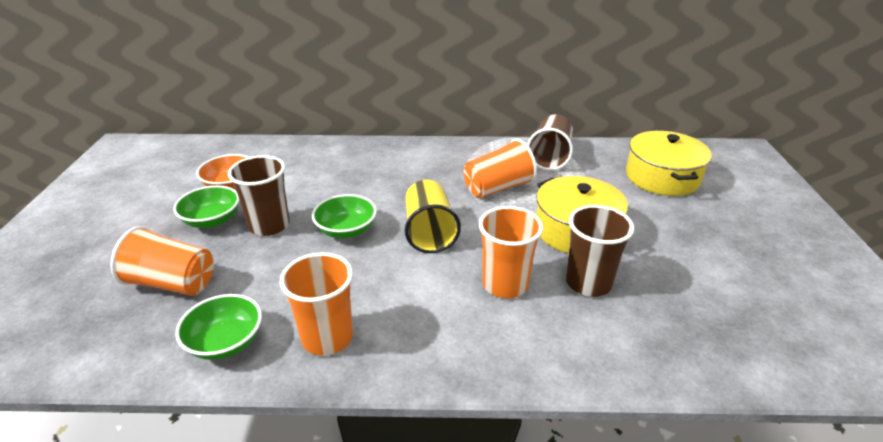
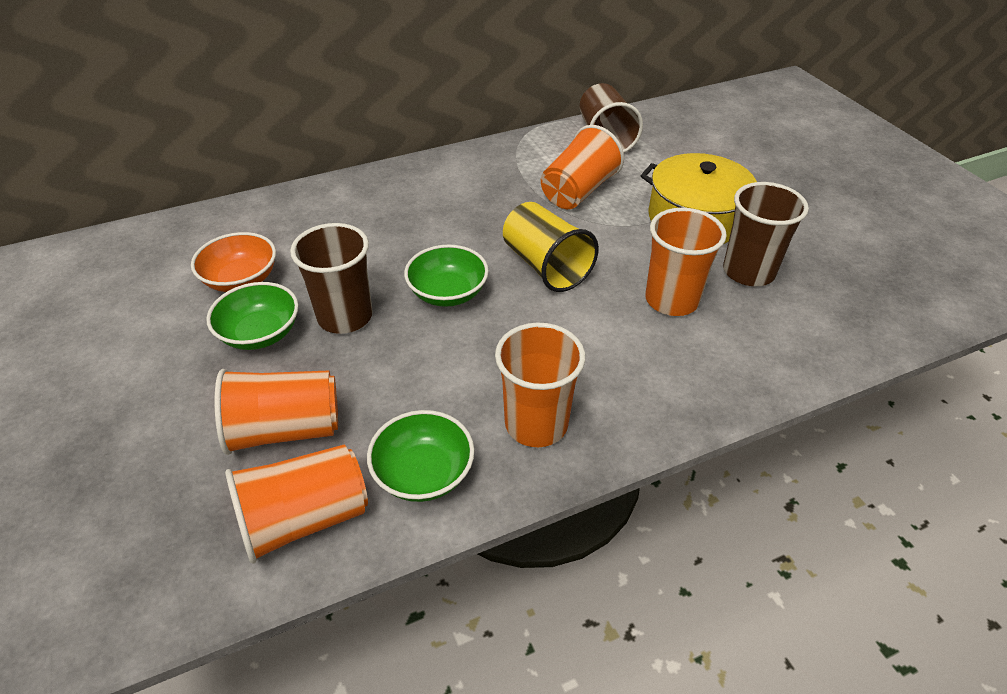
camera: 25 degrees left, 10 degrees up
(132, 342) = (304, 519): none -> orange cup
(662, 177) = (733, 134): yellow pot -> none

